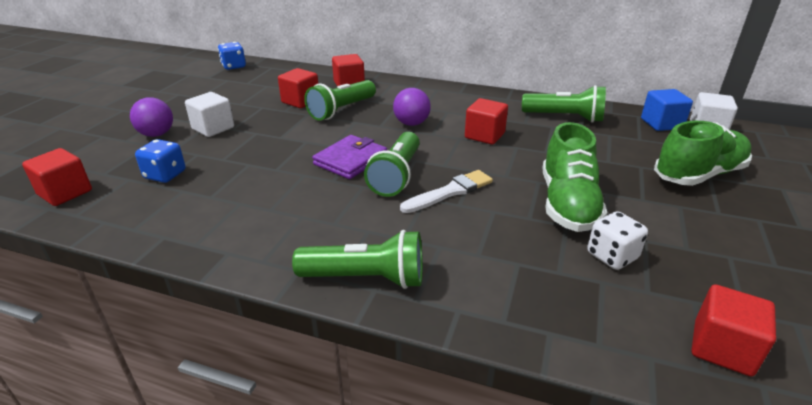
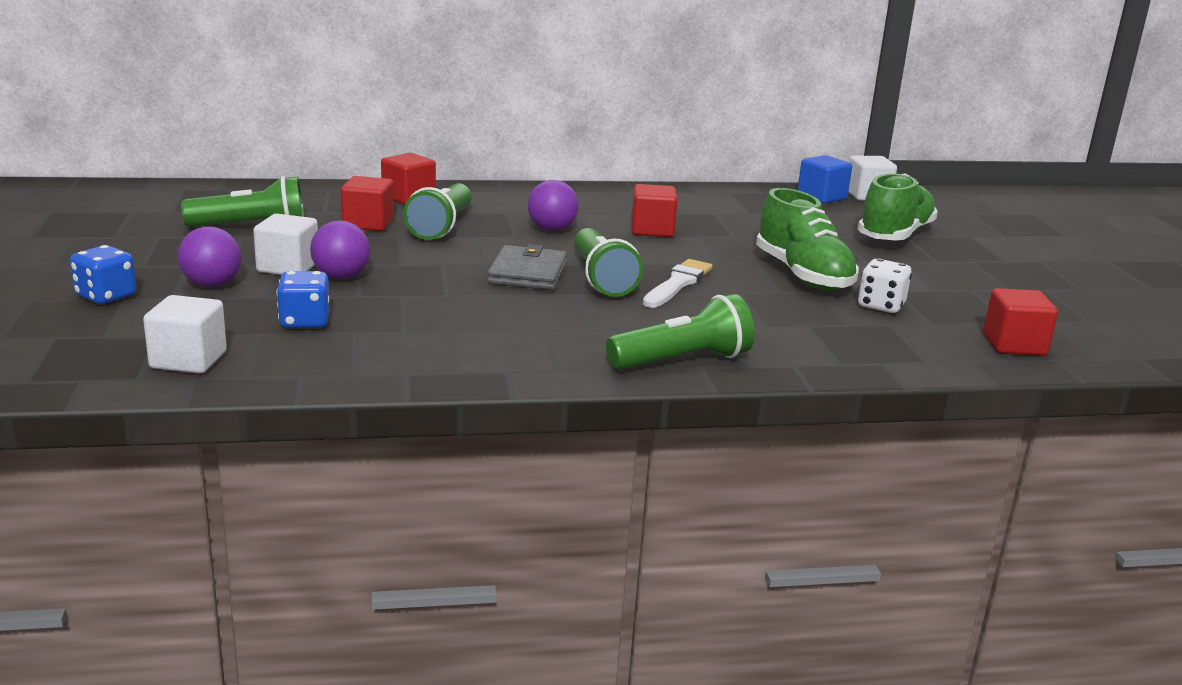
camera: 30 degrees left, 10 degrees down
(65, 193) = (188, 360): red cube -> white cube
(232, 141) = (341, 277): none -> purple ball
(234, 66) = (191, 194): blue dice -> blue dice (106, 296)
(350, 160) = (527, 273): purple wallet -> grey wallet
(564, 117) = (718, 202): green flashlight -> green flashlight (251, 227)

